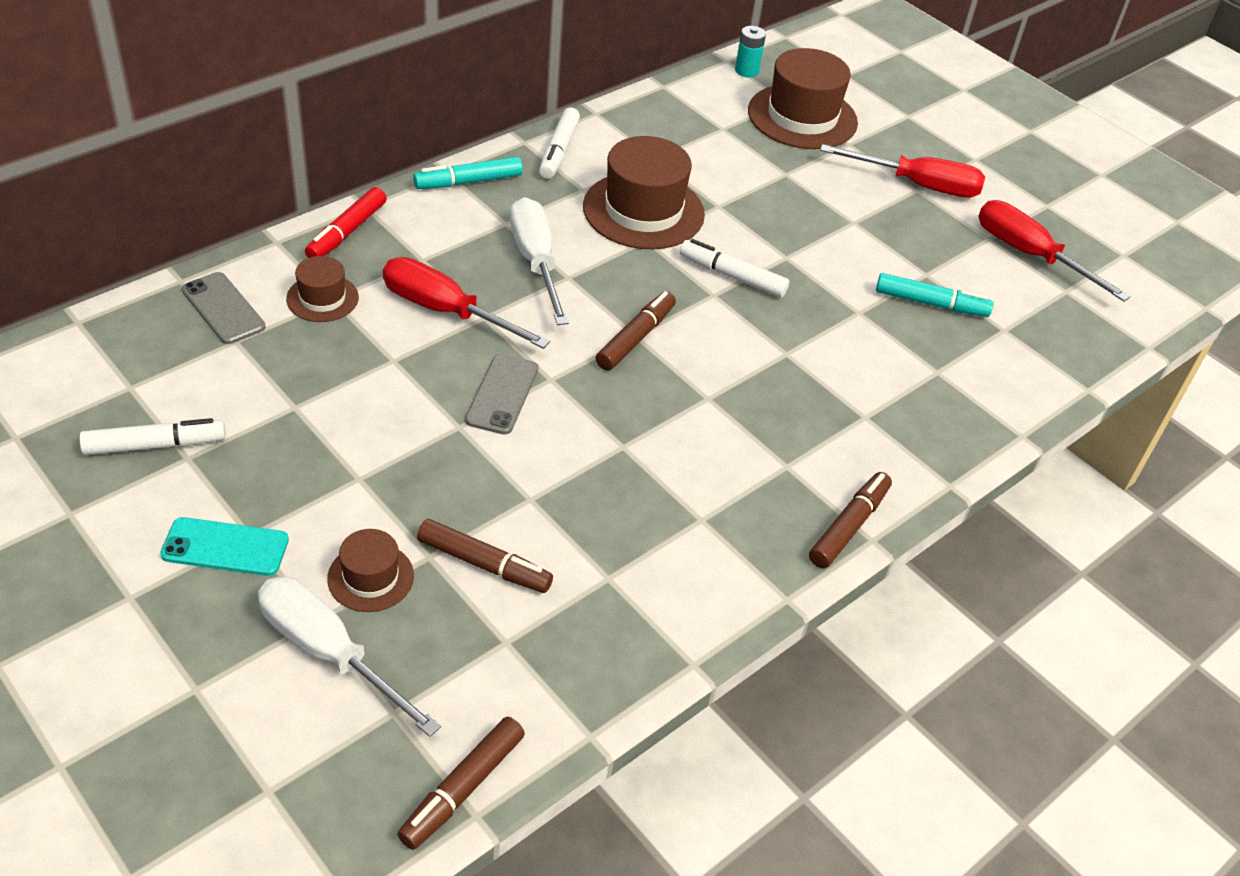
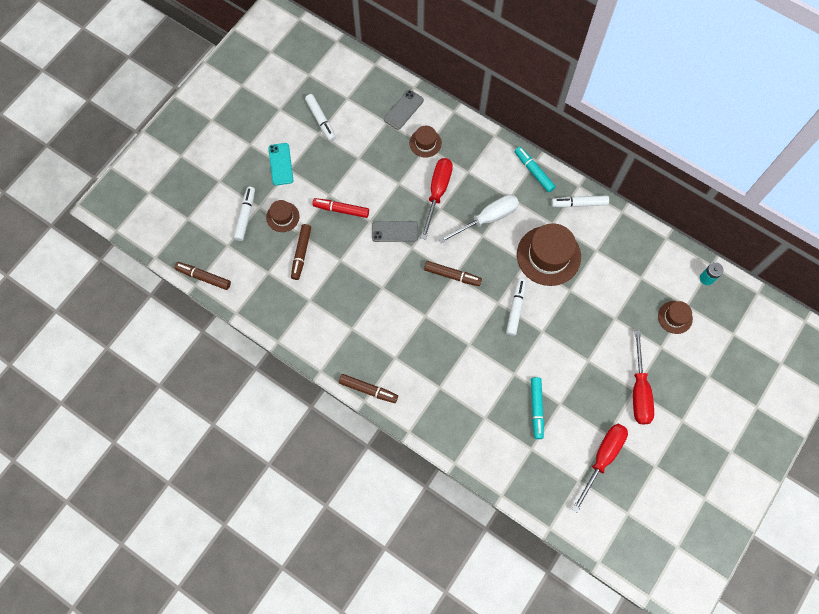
camera: 80 degrees right, 25 degrees up
(329, 653) = (245, 216): white screwdriver -> white marker
(347, 232) = (473, 135): red marker -> red marker (341, 210)
(802, 117) = (675, 317): brown hat -> brown hat, size x0.52

